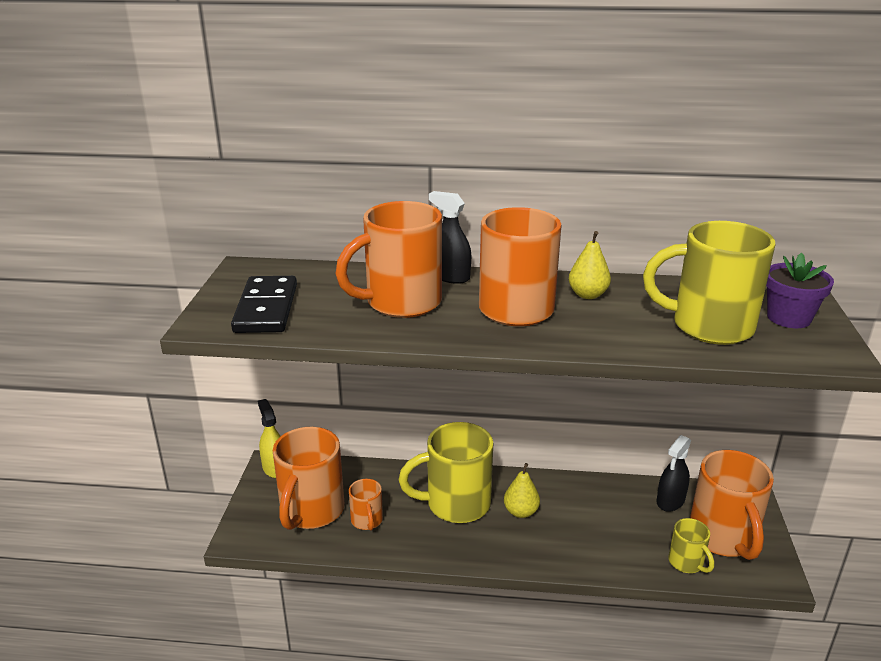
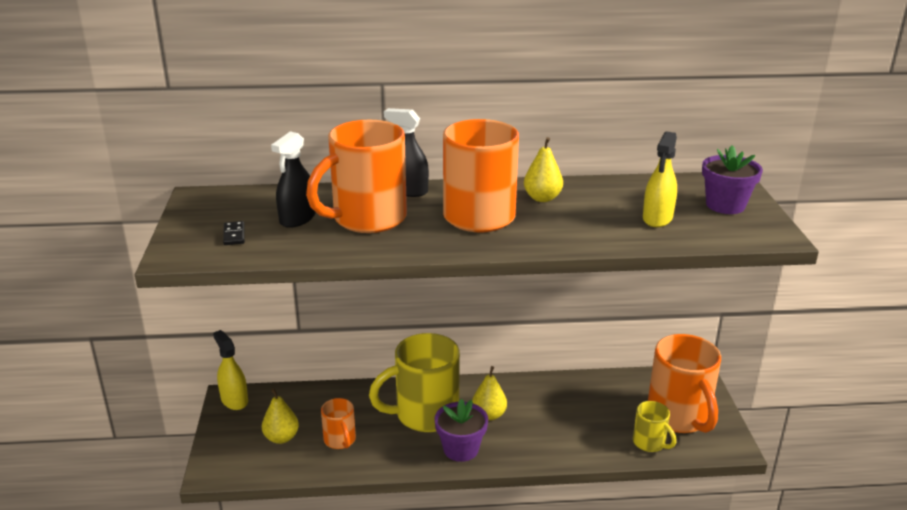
camera: 10 degrees left, 0 degrees up
(266, 308) = (234, 235): black domino -> black domino, size x0.40
(311, 511) = (281, 437): orange mug -> yellow pear
(485, 545) = (461, 449): none -> purple flower pot
(670, 501) = (626, 389): black spray bottle -> black spray bottle (297, 219)
(709, 326) = (657, 218): yellow mug -> yellow spray bottle

